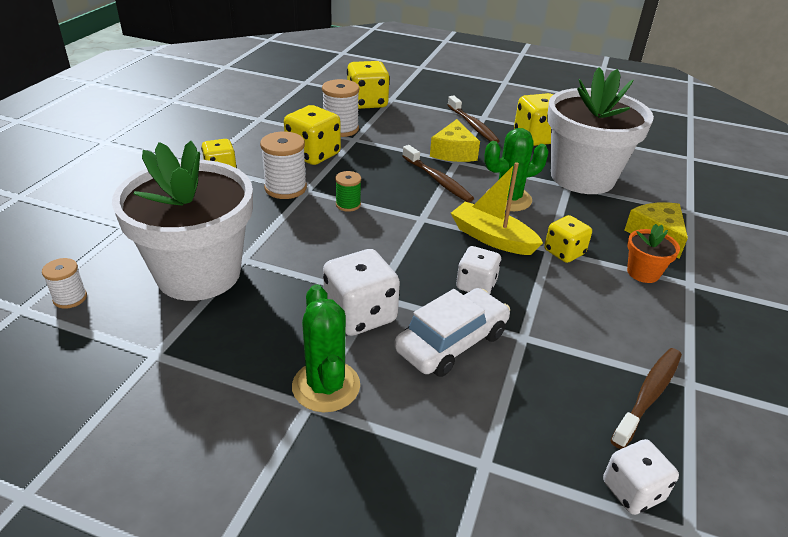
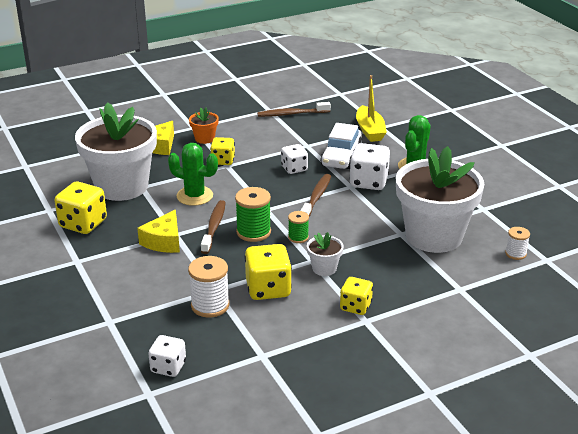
camera: 135 degrees left, 5 degrees down
(285, 188) = (324, 268): white spool -> white flower pot
(367, 103) = (139, 327): yellow dice -> none
(396, 191) = (253, 232): none -> green spool
(452, 342) = (341, 156): white car -> white car turned 75 degrees counterclockwise
(453, 152) = (164, 241): yellow cheese -> yellow cheese turned 150 degrees clockwise
(473, 125) = (103, 257): brown toothbrush -> brown toothbrush (316, 197)
(492, 238) = (246, 182): yellow boat -> yellow boat (370, 131)
(632, 491) = (342, 104): white dice -> white dice (168, 367)

